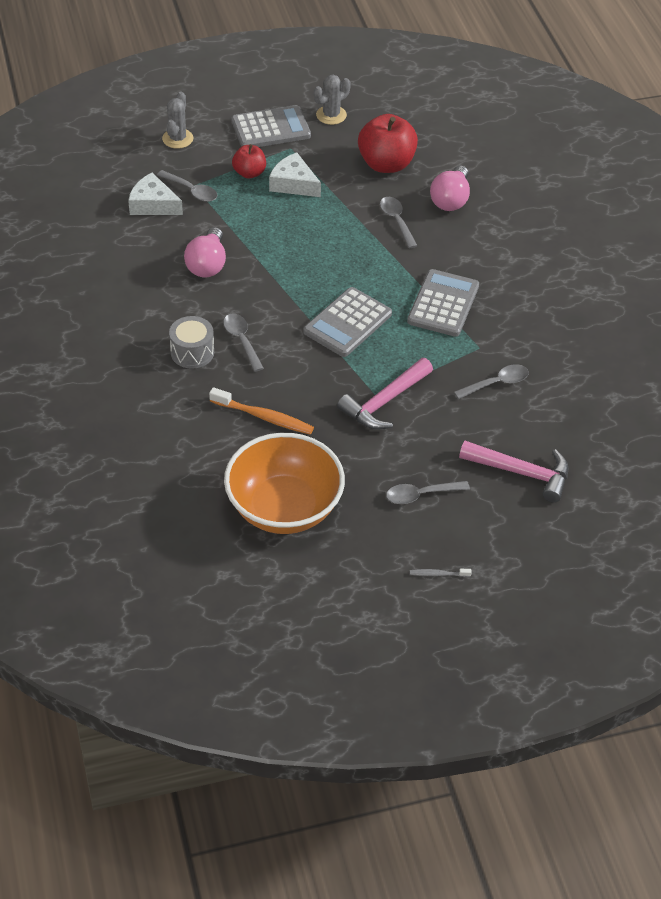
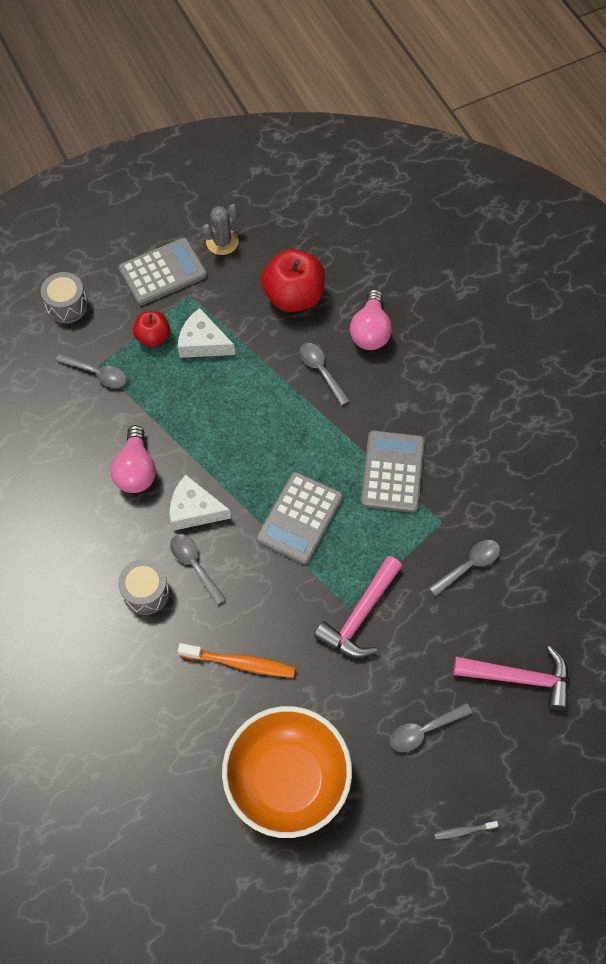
camera: 10 degrees left, 15 degrees up
(153, 204) = (60, 400): white cheese -> white cheese (194, 510)
(177, 139) = (67, 305): grey cactus -> grey drum

